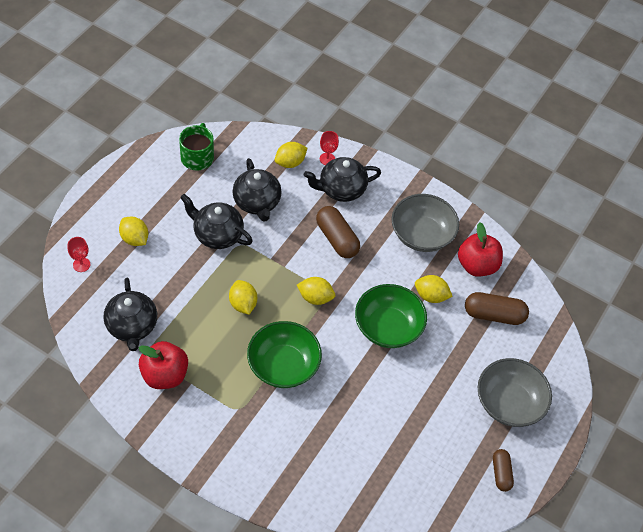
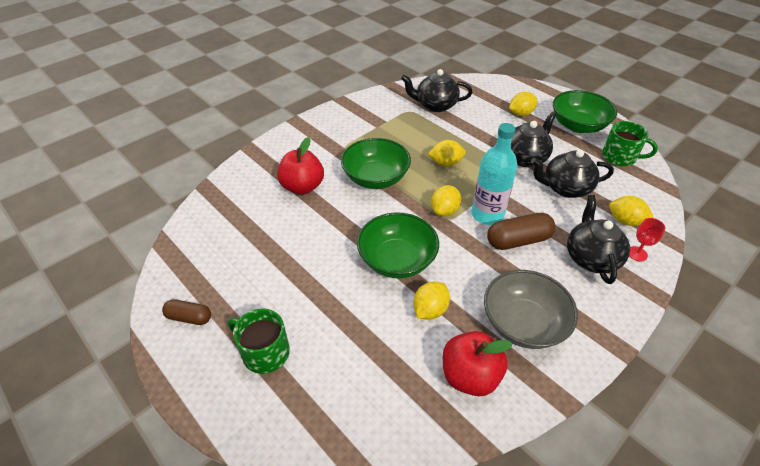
camera: 110 degrees right, 10 degrees down
(81, 264) = (496, 88): red goblet -> none
(148, 187) = (578, 125): none -> green bowl
(165, 375) = (387, 116): red apple -> red apple (302, 187)
(290, 162) = (625, 221): yellow lemon -> yellow lemon turned 45 degrees counterclockwise
(311, 263) = (487, 215): none -> turquoise bottle
(494, 315) = (389, 373): brown capsule -> none
(509, 402) = (264, 352): grey bowl -> green mug

